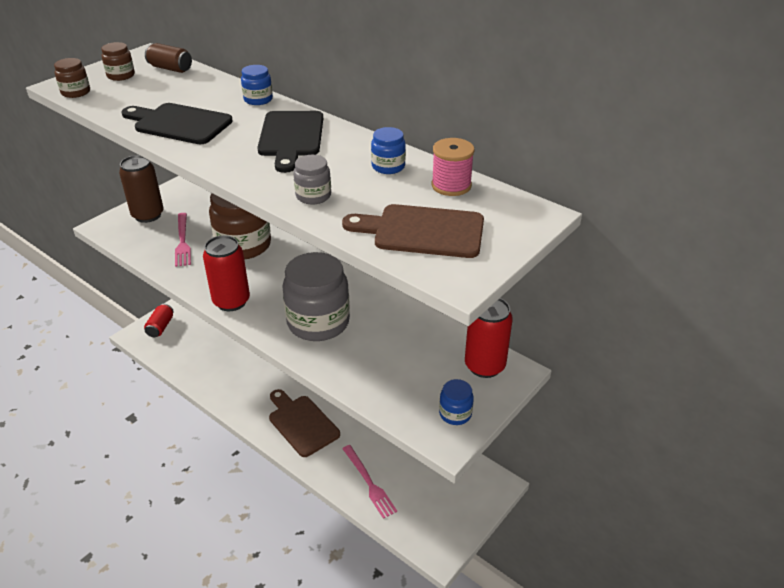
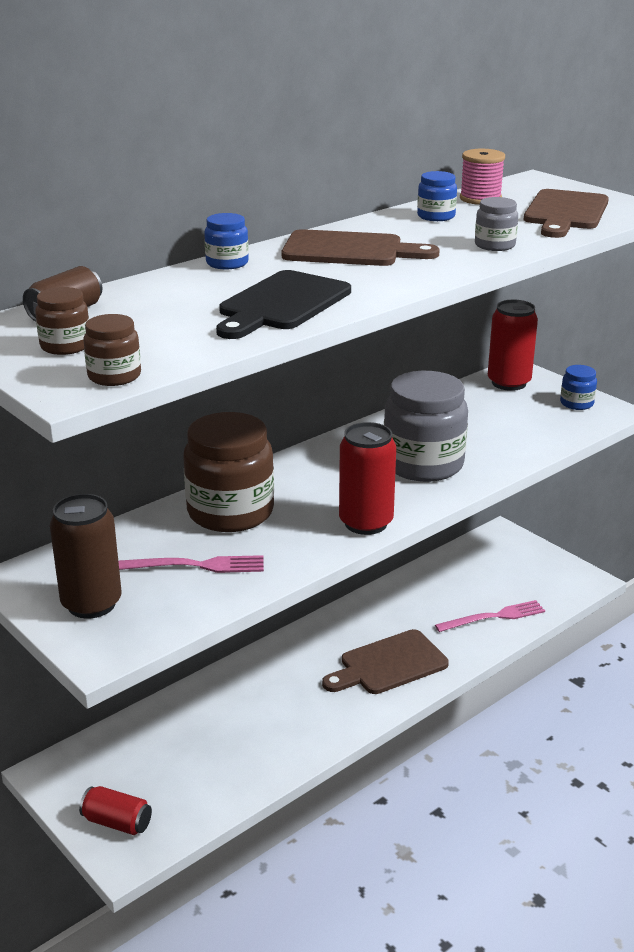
camera: 80 degrees left, 10 degrees down
(291, 137) = (349, 250): black cutting board -> brown cutting board

